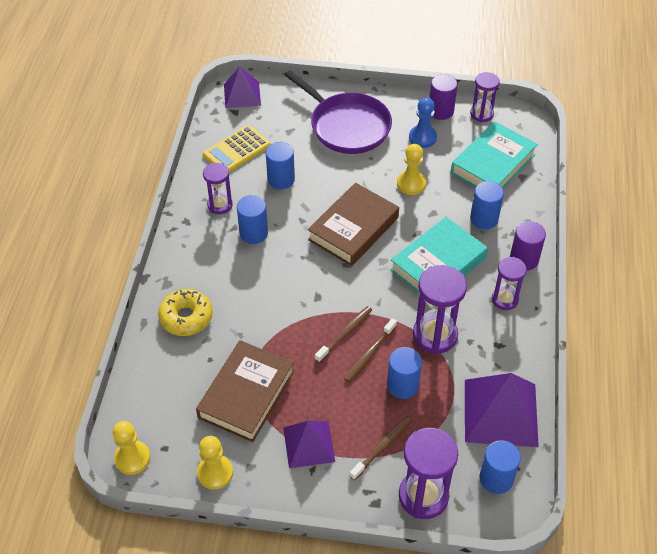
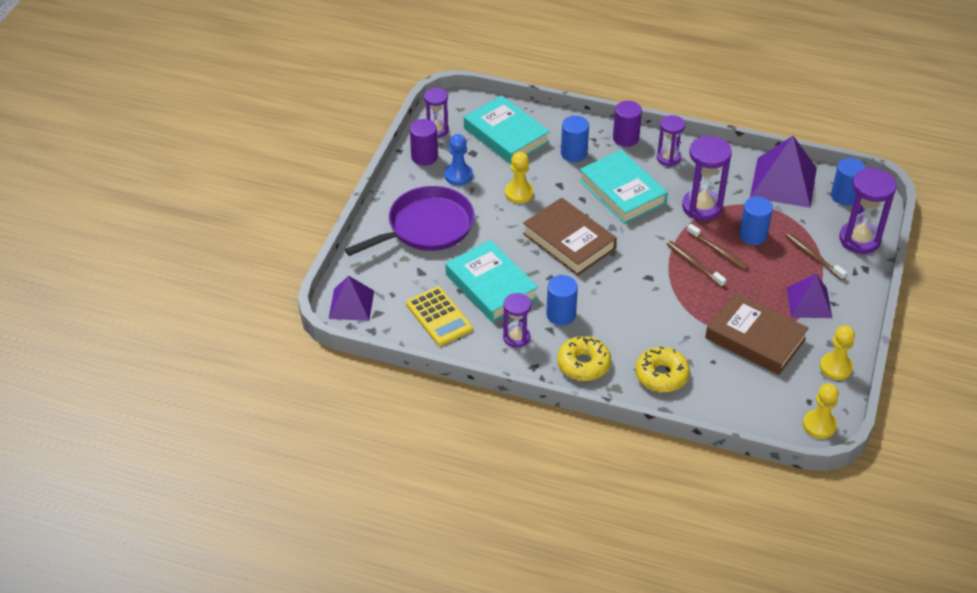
camera: 80 degrees left, 5 degrees down
(193, 256) = (583, 364): none -> yellow donut
(281, 179) = (491, 286): blue cylinder -> turquoise book

